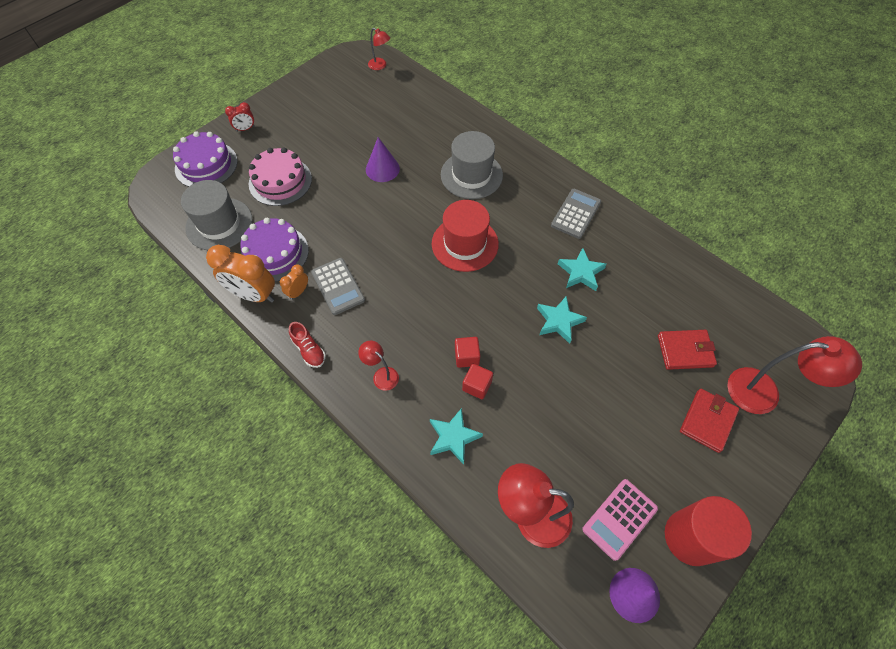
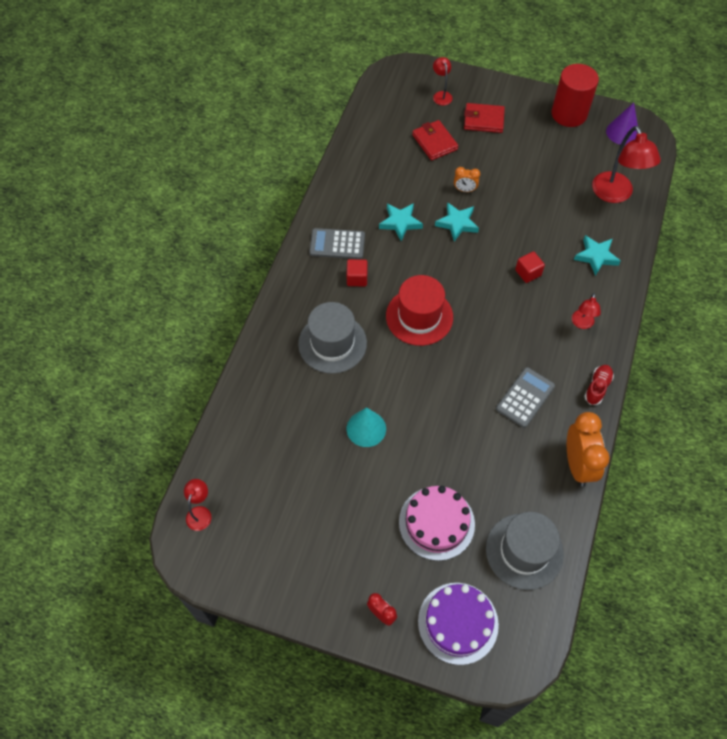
camera: 115 degrees left, 0 degrees up
(274, 253) = (525, 473): purple cake -> none
(298, 292) = (551, 428): orange clock -> orange clock (464, 190)
(382, 169) = (366, 428): purple cone -> turquoise cone
(477, 386) = (547, 257): red cube -> red cube (357, 278)
(619, 519) = (583, 150): pink calculator -> none
(764, 392) = (441, 95): red lamp -> red lamp, size x0.52

